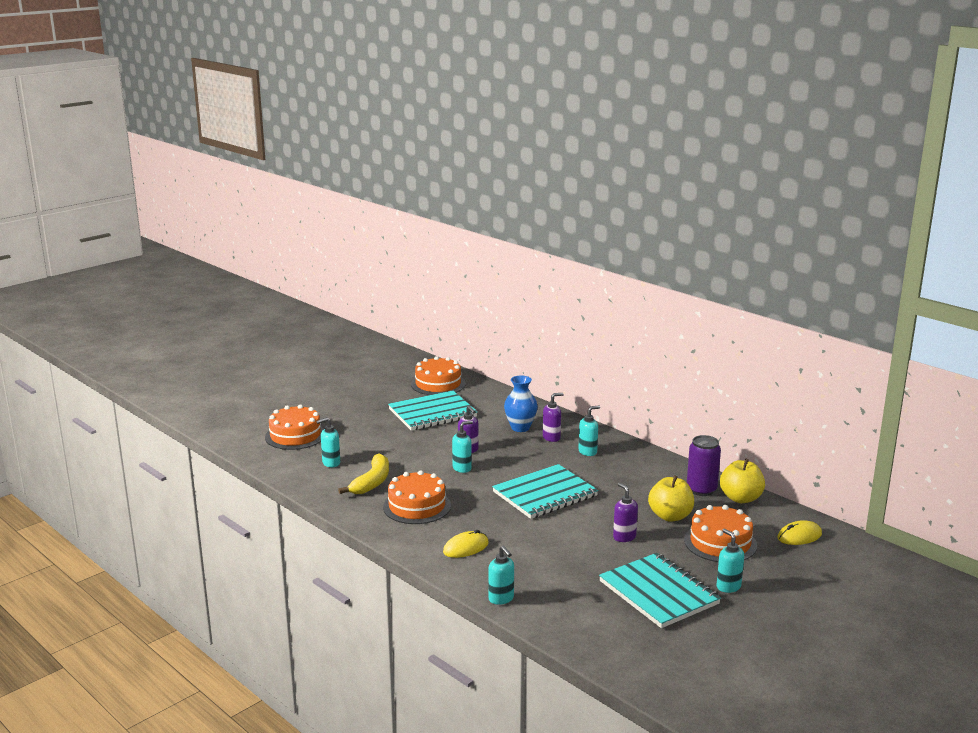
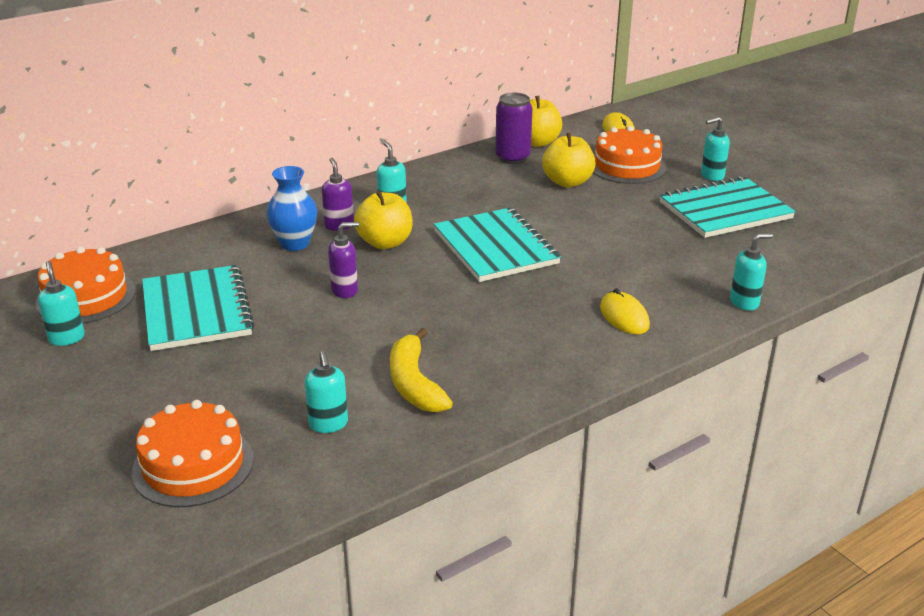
camera: 80 degrees left, 10 degrees up
(372, 482) = (414, 384): yellow banana -> yellow banana turned 135 degrees counterclockwise
(417, 506) = (503, 347): orange cake -> none
(462, 468) = (400, 300): turquoise soap dispenser -> turquoise soap dispenser (67, 338)
(534, 455) = (385, 243): none -> yellow apple
(624, 537) = (609, 213): purple soap dispenser -> none

